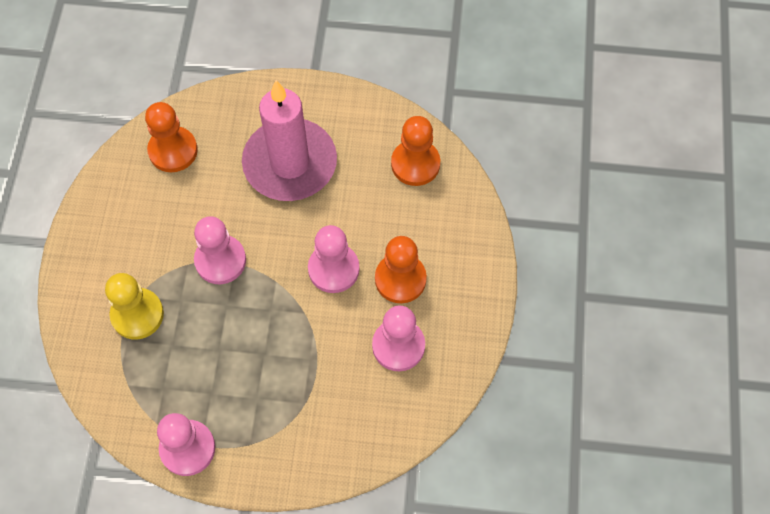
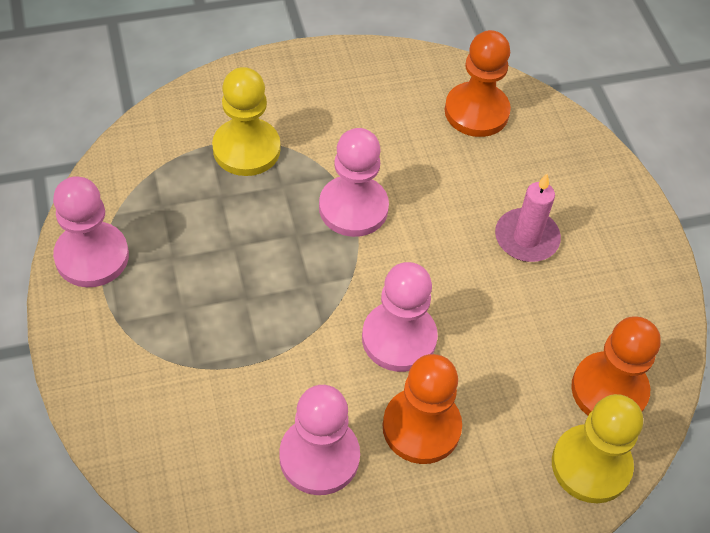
camera: 65 degrees right, 10 degrees down
(290, 163) = (526, 238): pink candle -> pink candle, size x0.49
(459, 195) = (591, 465): none -> yellow pawn

